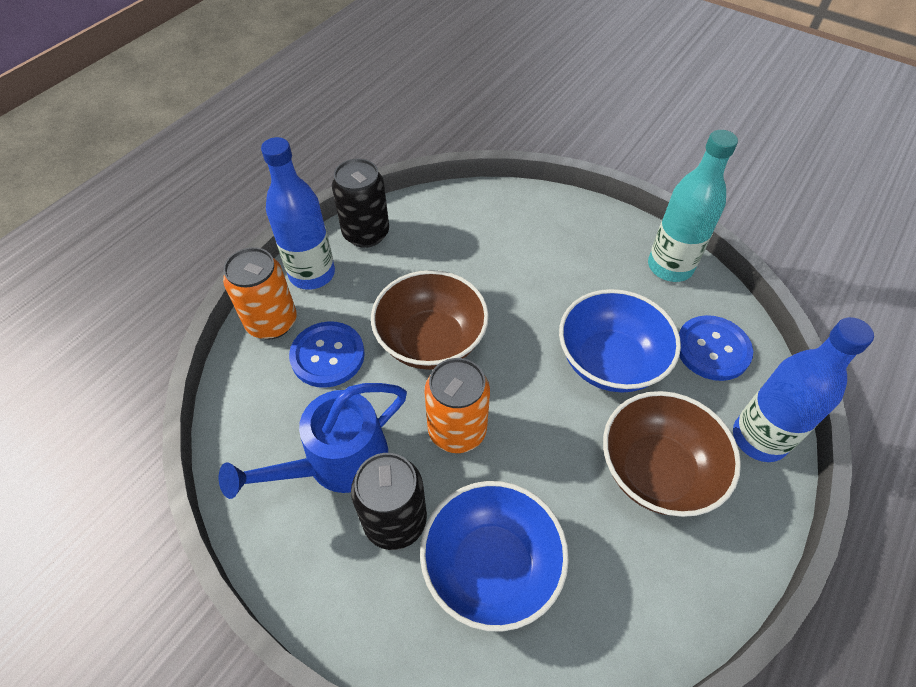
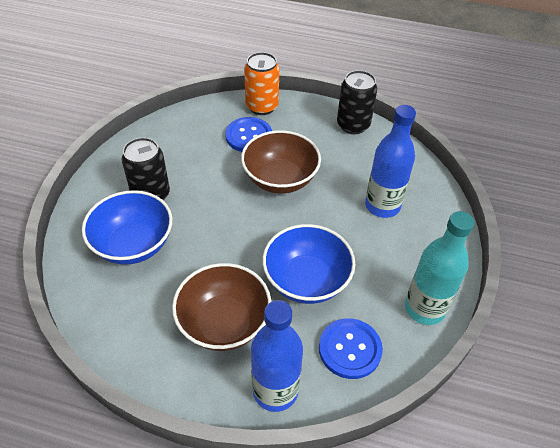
camera: 70 degrees right, 5 degrees down
(312, 274) = (306, 111): blue bottle -> blue bottle (382, 206)
(337, 462) = (180, 161): blue watering can -> none
(457, 430) = (218, 208): orange can -> none

